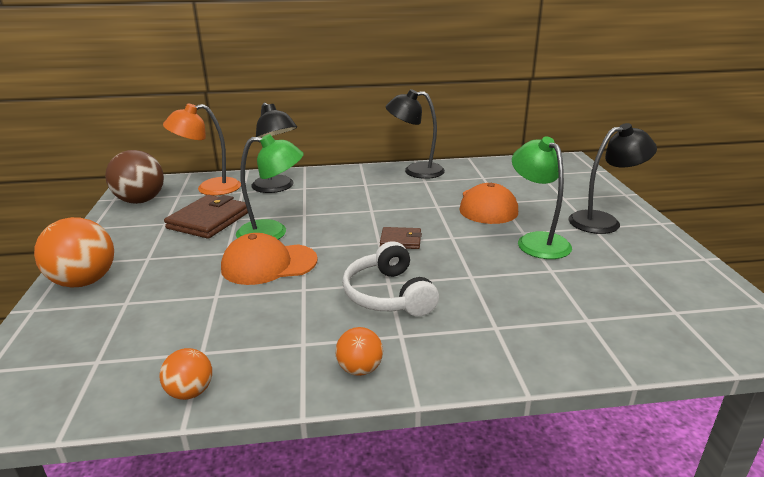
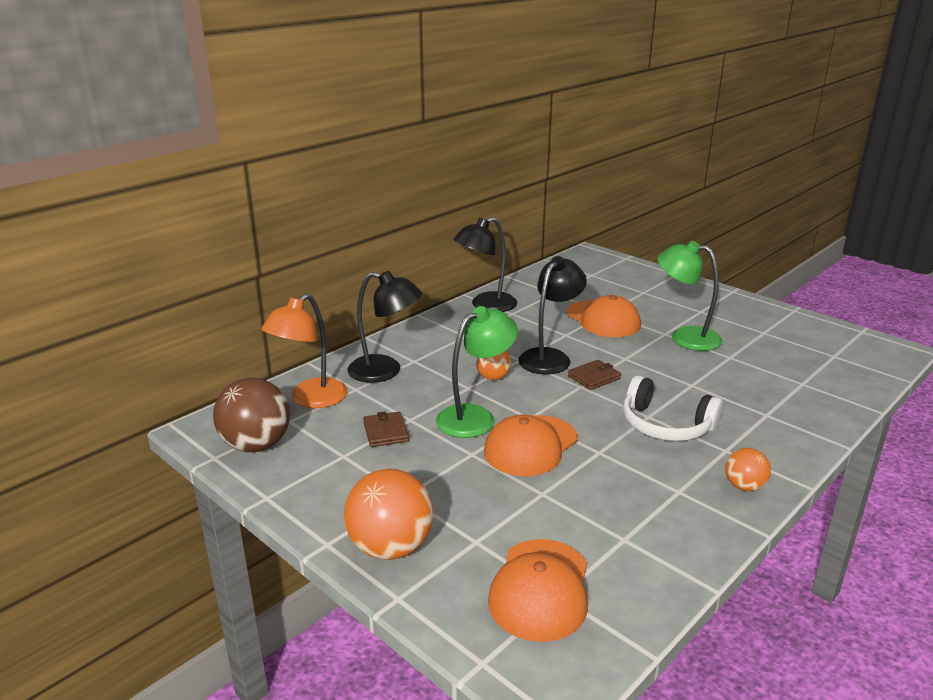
camera: 40 degrees left, 0 degrees up
(95, 351) = (540, 589): none -> orange cap
(190, 392) = (674, 568): orange ball -> orange ball (493, 377)
(209, 220) = (385, 432): brown wallet -> brown wallet, size x0.56
(603, 221) = (698, 303): black lamp -> black lamp (550, 357)

